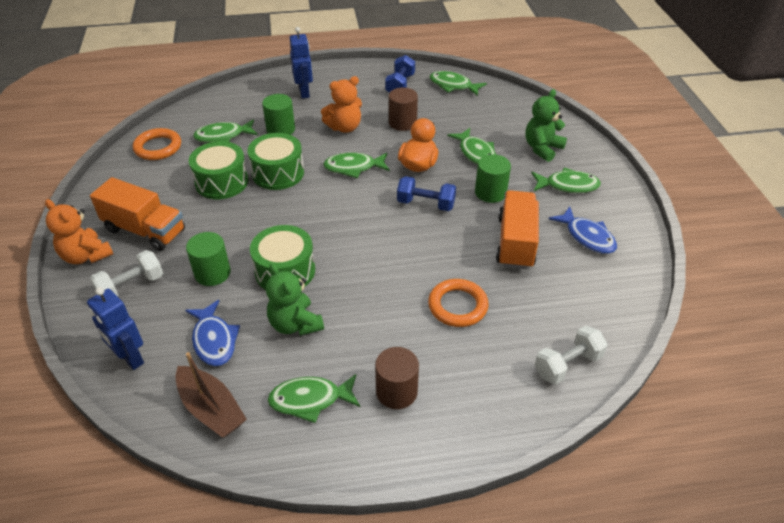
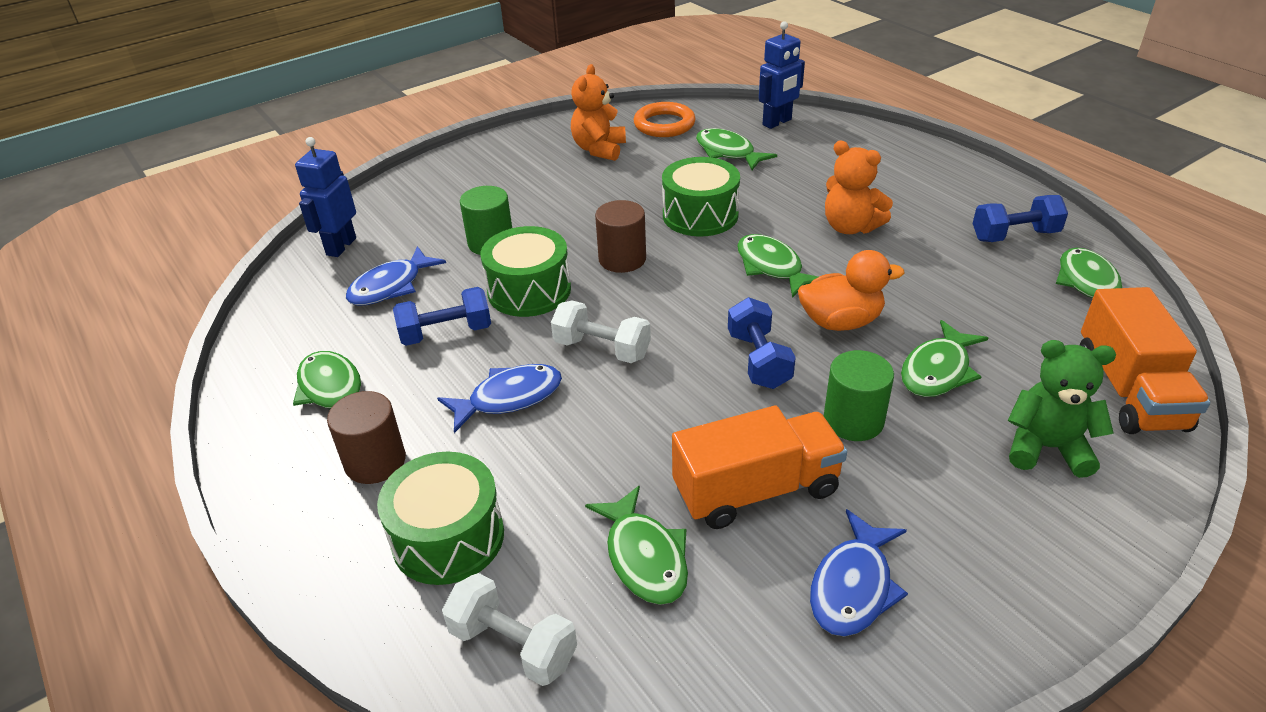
camera: 65 degrees right, 5 degrees down
(86, 256) = (464, 161): orange teddy bear -> orange teddy bear (599, 149)
(131, 286) = (439, 204): white dumbbell -> white dumbbell (602, 349)
(145, 230) = (526, 175): orange truck -> orange truck (1129, 390)
(211, 409) = (294, 325): brown boat -> none
(222, 182) = (645, 186): green drum -> green drum (448, 537)
(281, 129) = (787, 183): green cylinder -> none
(295, 324) = (446, 333): green teddy bear -> blue dumbbell
(304, 92) = (886, 168): blue robot -> blue robot (777, 122)
(383, 312) = (509, 398): none -> blue fish
(402, 123) = (924, 271): brown cylinder -> brown cylinder (622, 259)
(457, 306) = (565, 468): orange ring -> none
(568, 185) = (975, 516): green fish -> green fish (644, 557)

